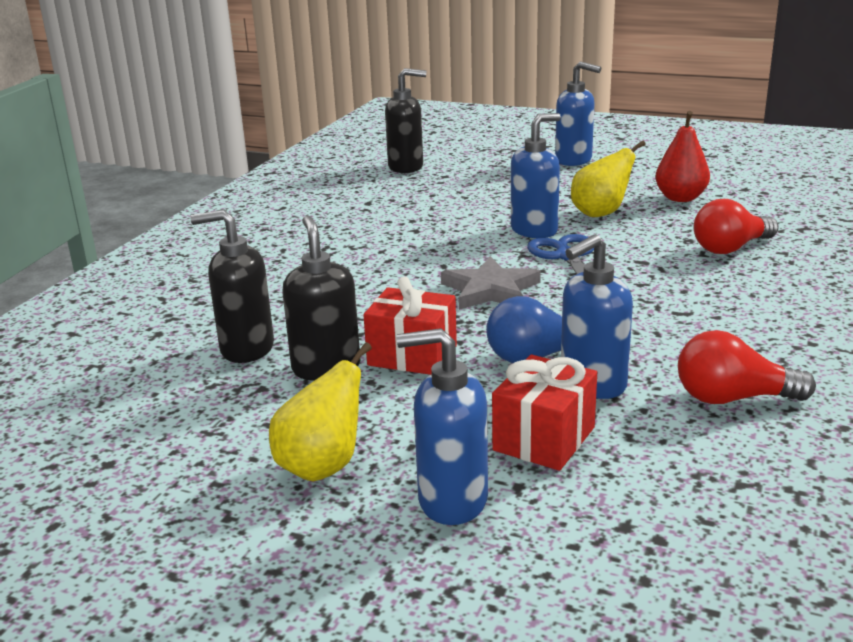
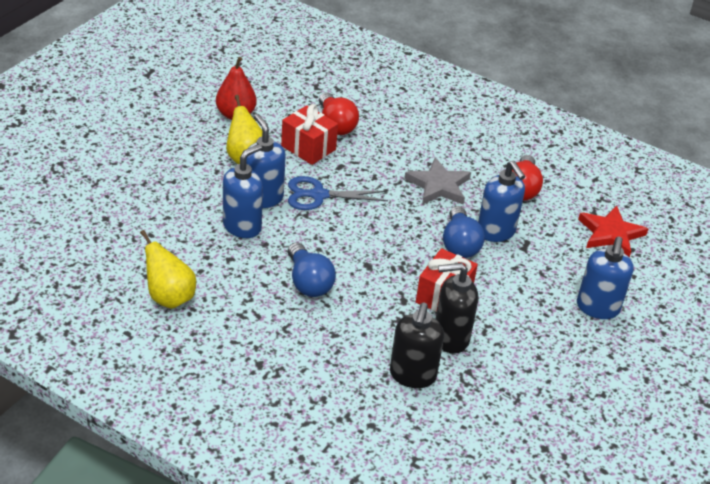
camera: 85 degrees left, 15 degrees up
(322, 466) = (561, 352): yellow pear -> yellow pear (169, 297)
(396, 271) = (308, 282): none -> blue light bulb
(406, 167) = (65, 237): black soap dispenser -> none
(490, 290) = (360, 243): grey star -> grey star (438, 186)
(544, 439) = (547, 263): red gift -> red gift (308, 148)
(574, 160) = (115, 138): blue soap dispenser -> blue soap dispenser (242, 226)
(686, 508) = (610, 234): none -> red star

